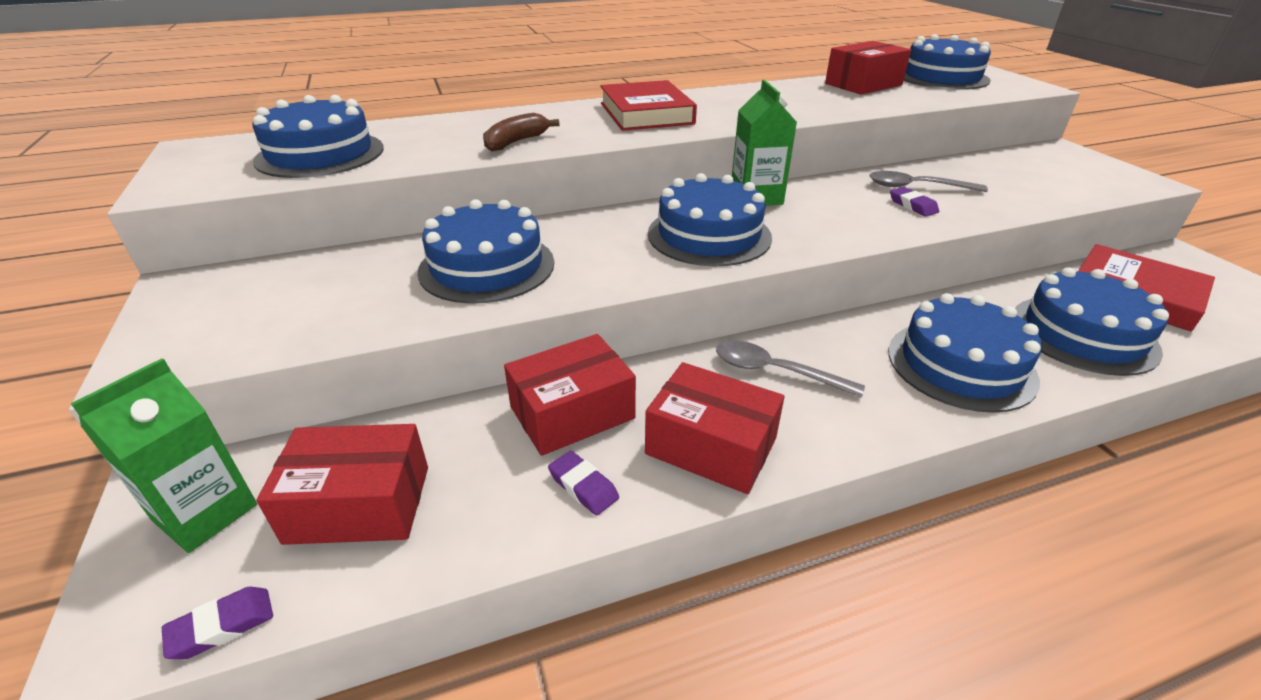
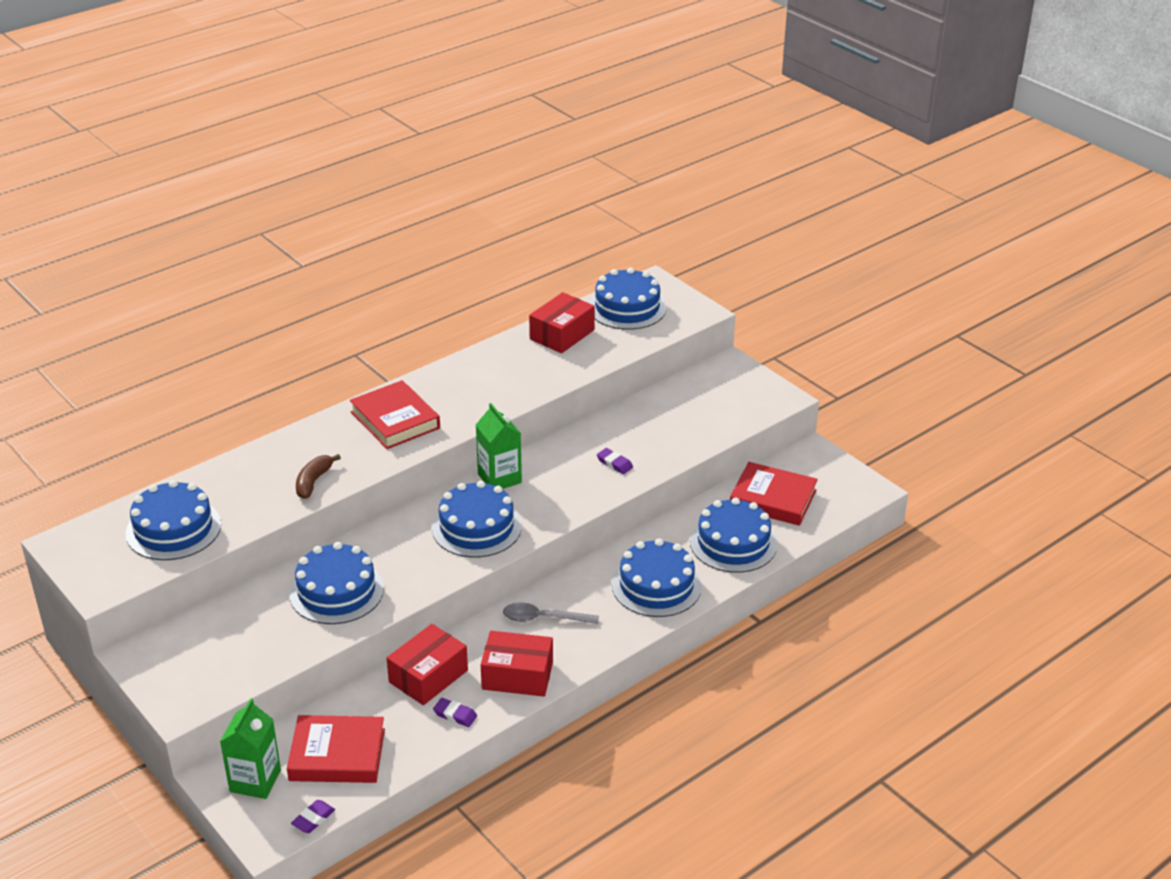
camera: 20 degrees left, 0 degrees up
(359, 504) = (337, 755): red box -> red book
(916, 187) = (617, 440): grey spoon -> none

